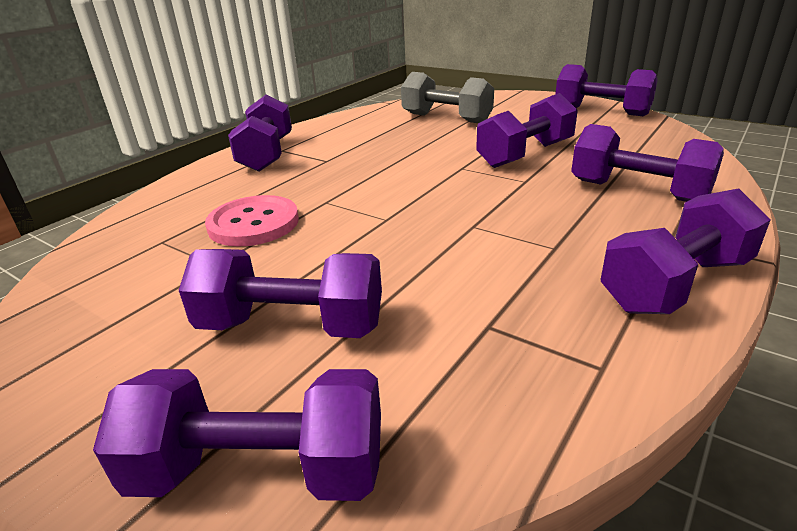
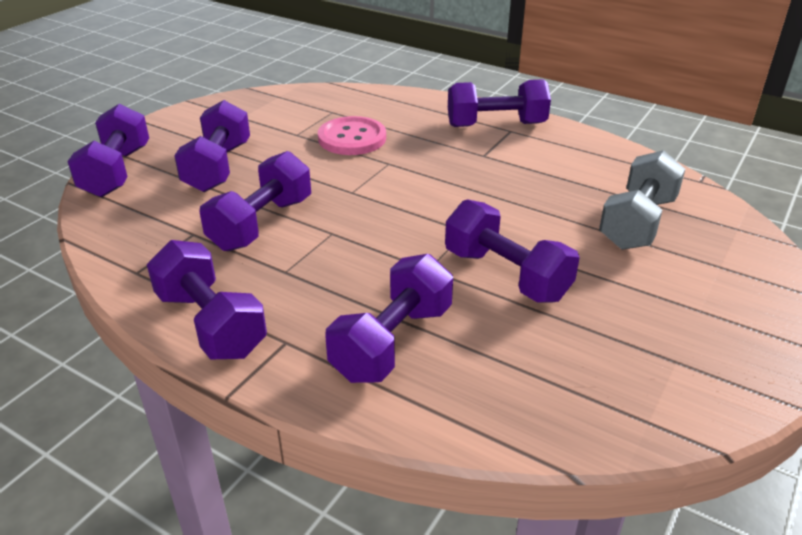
camera: 85 degrees right, 5 degrees up
(601, 111) = (717, 371): purple dumbbell -> purple dumbbell (261, 224)

